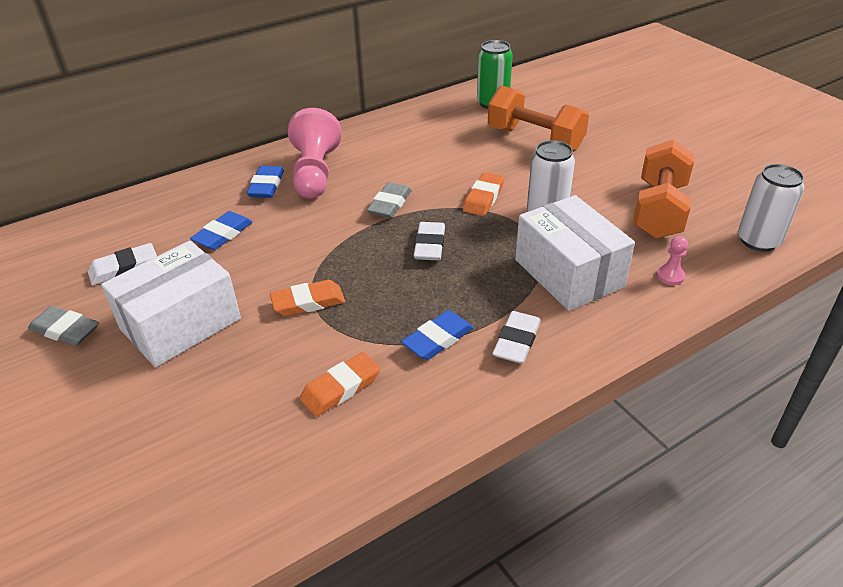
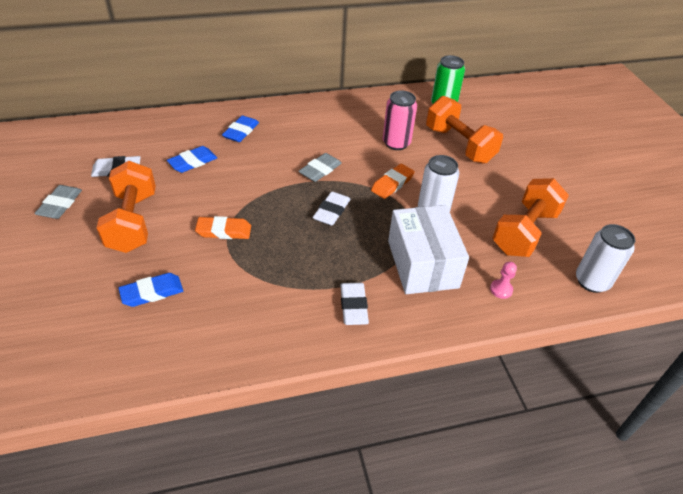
camera: 15 degrees right, 5 degrees up
(65, 330) = (60, 205): grey eraser -> grey eraser turned 60 degrees clockwise
(180, 324) = (133, 222): white box -> orange dumbbell
(315, 173) = (280, 130): pink pawn -> none
(341, 388) = (213, 302): orange eraser -> none
(438, 339) = (298, 287): blue eraser -> blue eraser (152, 292)
(462, 154) = (396, 143): none -> pink can
(516, 341) = (353, 306): white eraser -> white eraser turned 45 degrees counterclockwise

